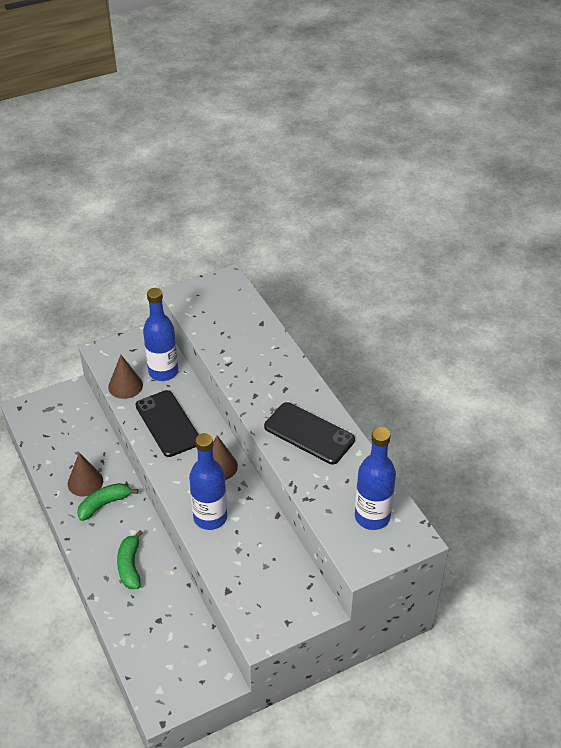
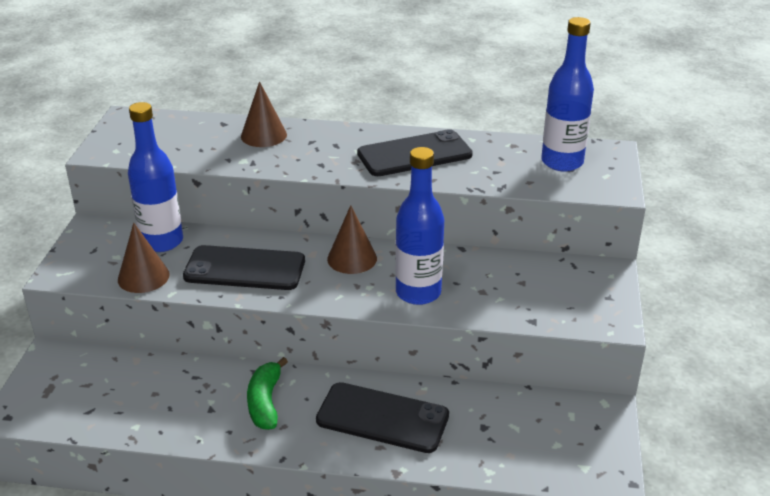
camera: 55 degrees left, 10 degrees down
(85, 482) = (211, 405): brown cone -> brown cone (263, 135)
(130, 566) = (382, 418): green banana -> black phone

